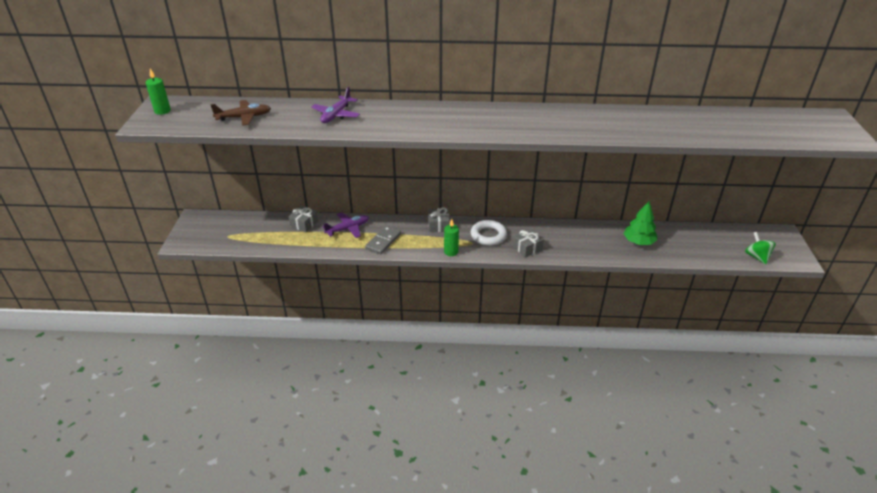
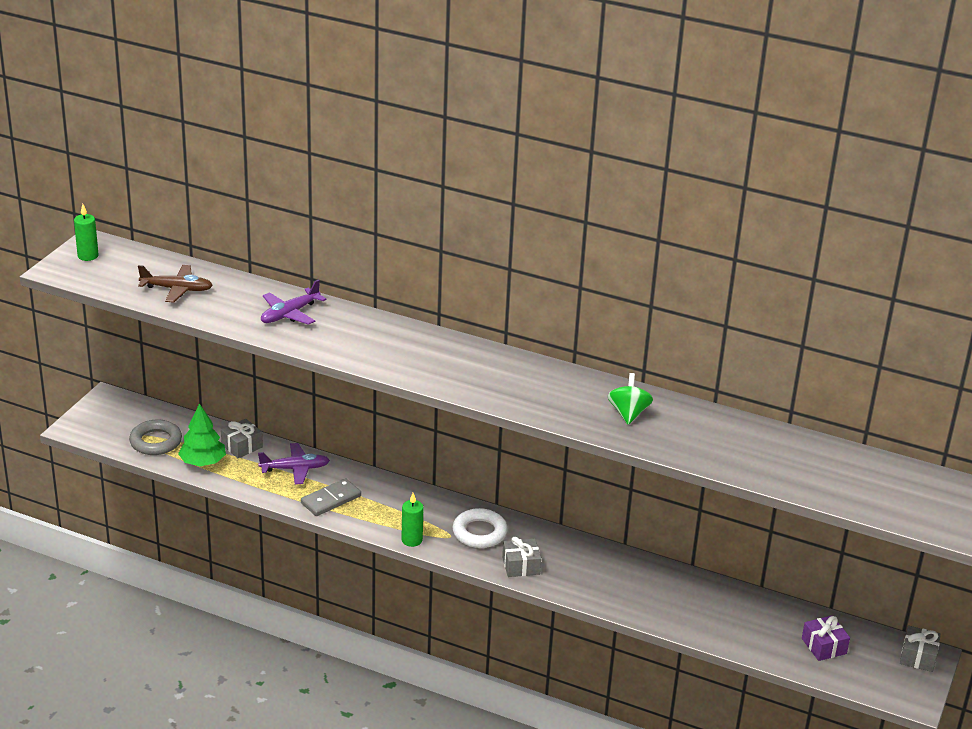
camera: 20 degrees right, 5 degrees down
(244, 236) = (156, 442): none -> grey ring
(438, 225) = (420, 499): grey gift -> grey gift (918, 656)
(638, 242) = (690, 604): green tree -> green tree (203, 462)
(728, 244) = (824, 646): none -> purple gift
(756, 257) = (851, 676): green spinning top -> green spinning top (628, 413)

